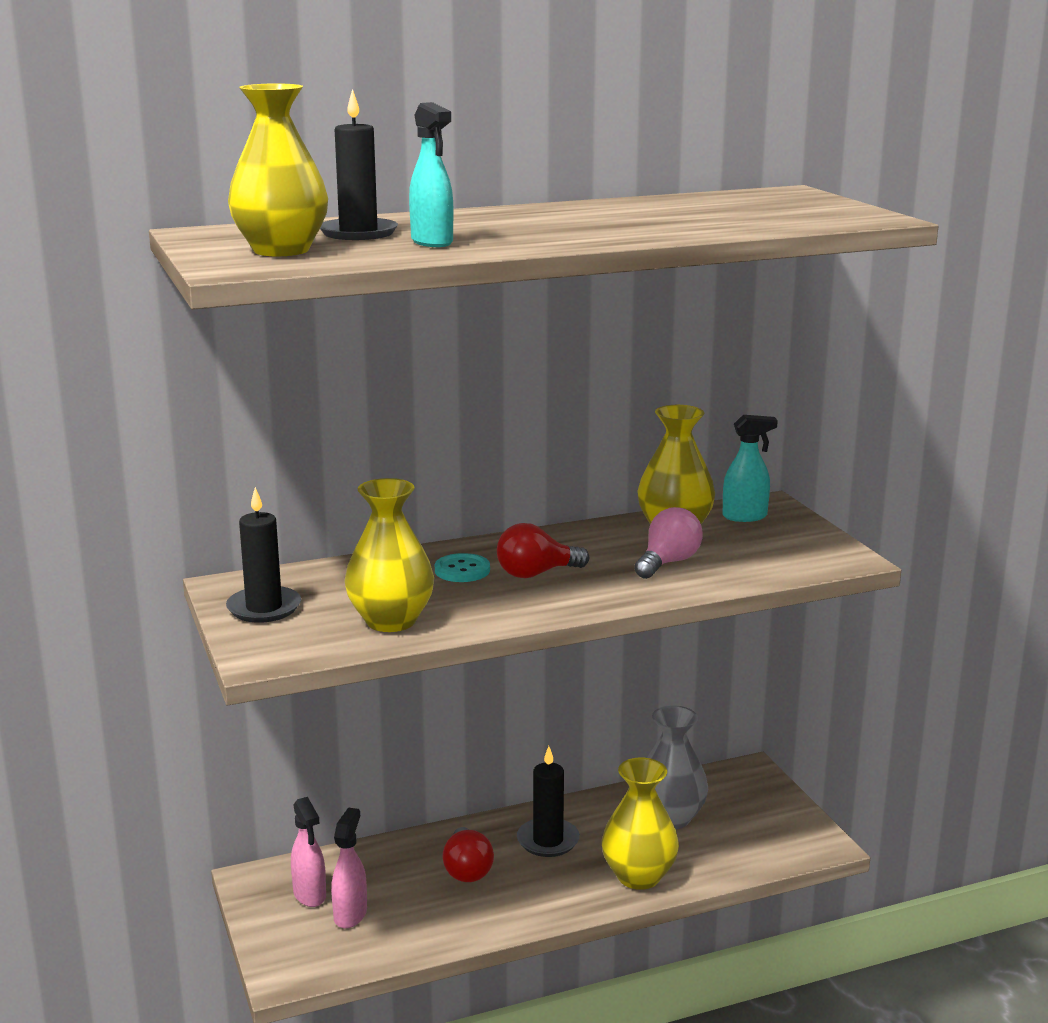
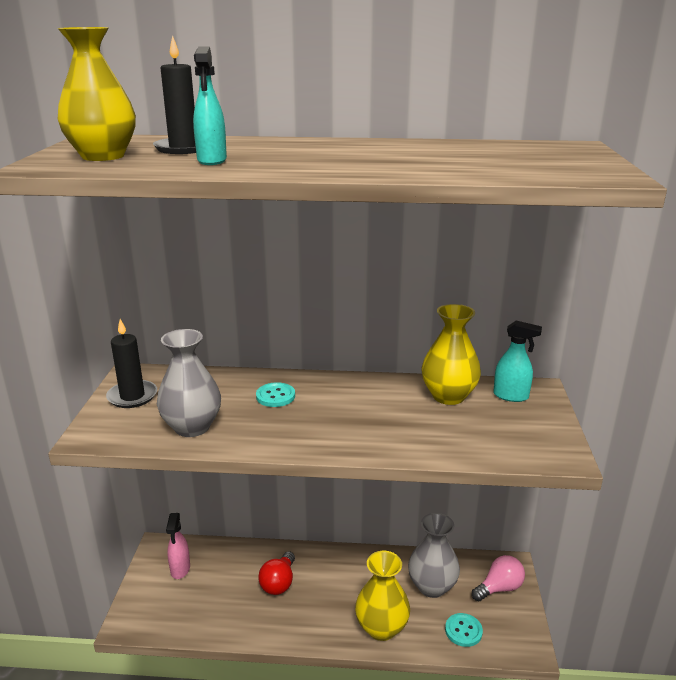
camera: 25 degrees right, 5 degrees up
(350, 914) = (191, 592): pink spray bottle -> none
(391, 621) = (192, 427): yellow vase -> grey vase
(536, 574) = (319, 411): red light bulb -> none
(548, 840) = (341, 577): black candle -> none
(668, 562) = (419, 424): pink light bulb -> pink light bulb (499, 588)
(739, 850) = (463, 631): none -> turquoise button

